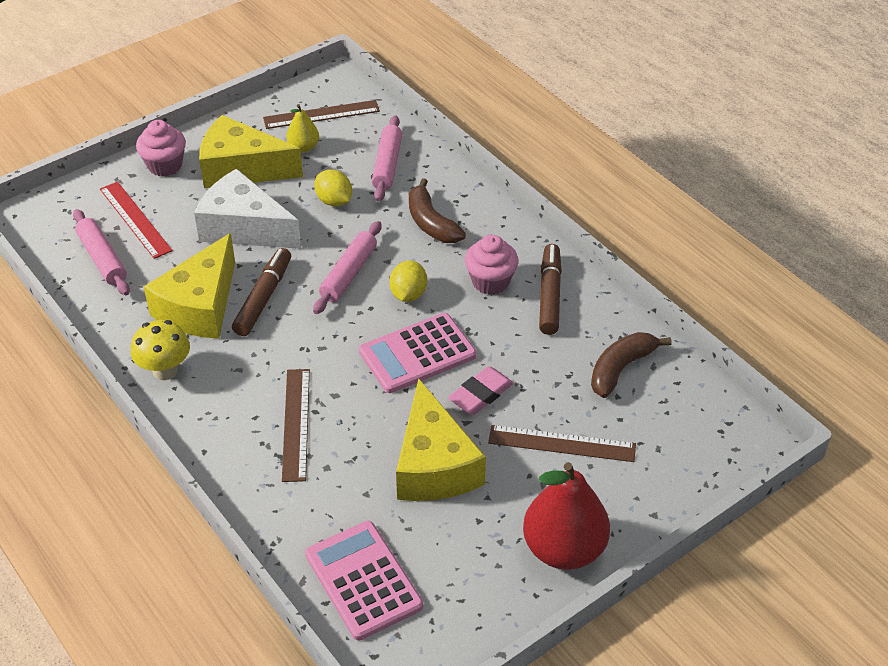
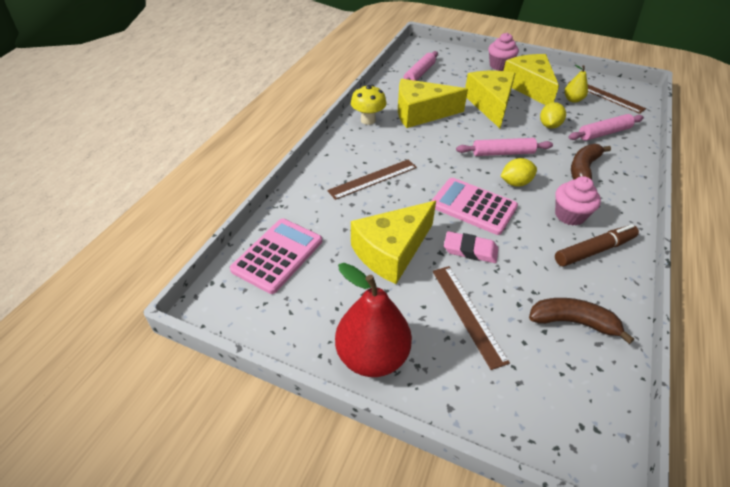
camera: 60 degrees right, 0 degrees up
(135, 219) = (454, 72): red ruler -> none
(244, 228) = (490, 105): white cheese -> yellow cheese
(263, 298) = (450, 131): brown marker -> none

